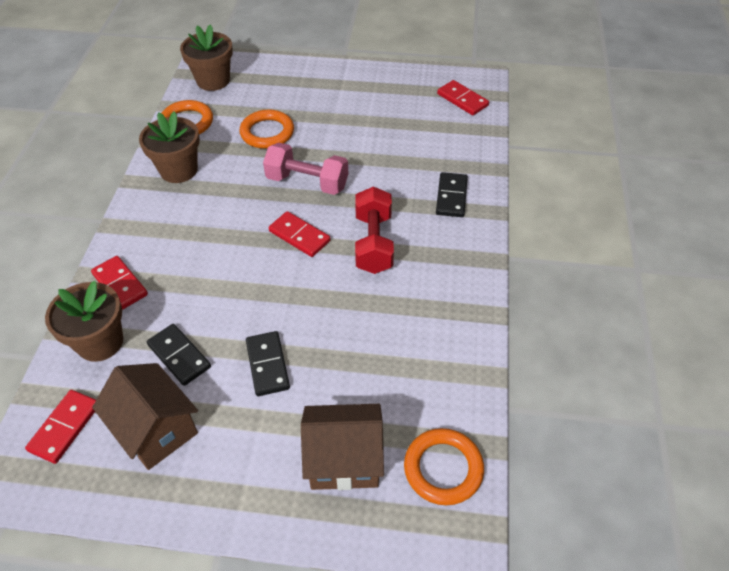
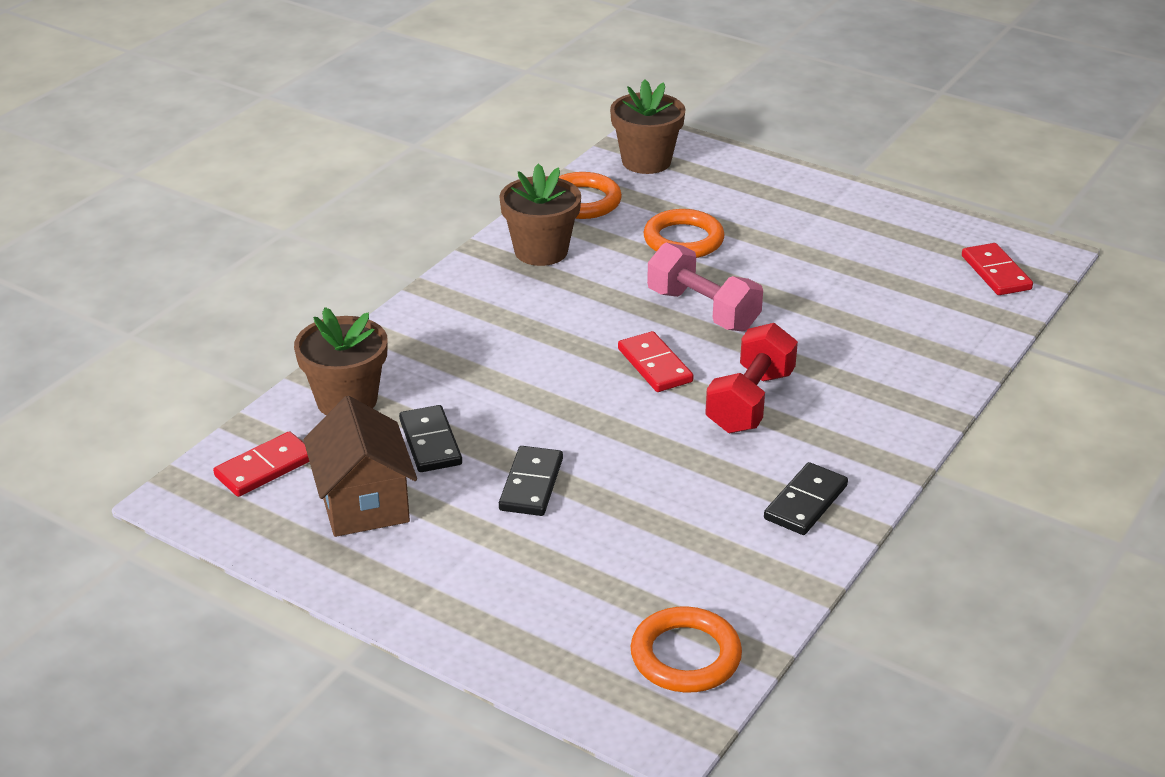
camera: 25 degrees right, 15 degrees down
(120, 284) = (401, 351): red domino -> none
(344, 460) = (567, 605): brown house -> none
(451, 197) = (897, 381): black domino -> black domino (806, 502)

